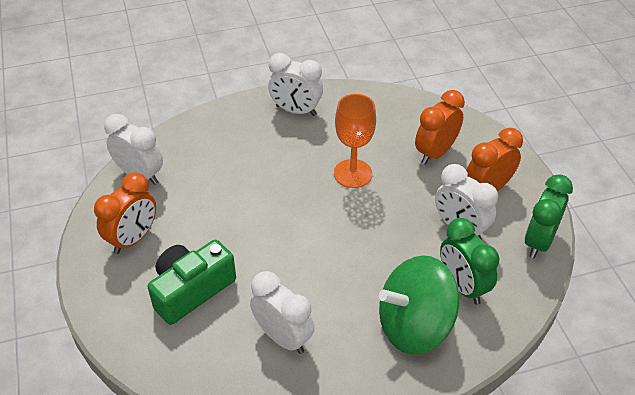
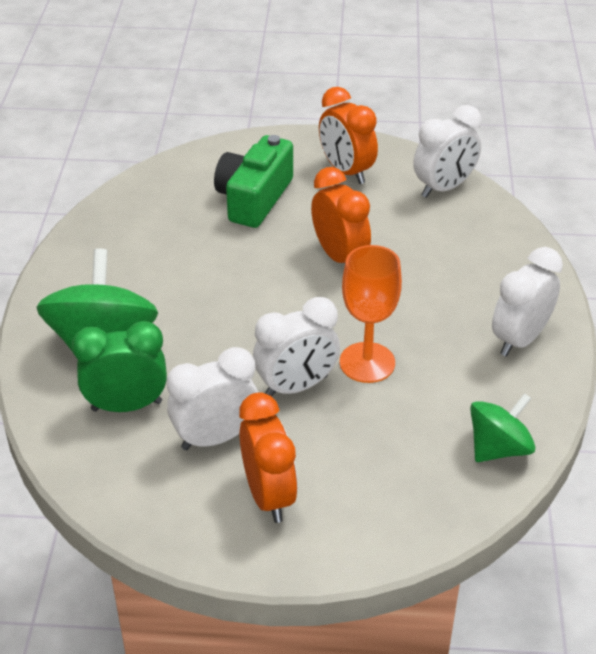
camera: 110 degrees right, 5 degrees down
(191, 290) = (254, 198): green camera -> green camera turned 135 degrees counterclockwise
(283, 337) = (155, 247): white clock -> white clock (296, 386)
(391, 105) = (498, 448): none -> green spinning top
(435, 153) = (370, 464): orange clock -> orange clock (339, 257)
(538, 241) = (146, 514): green clock -> none

